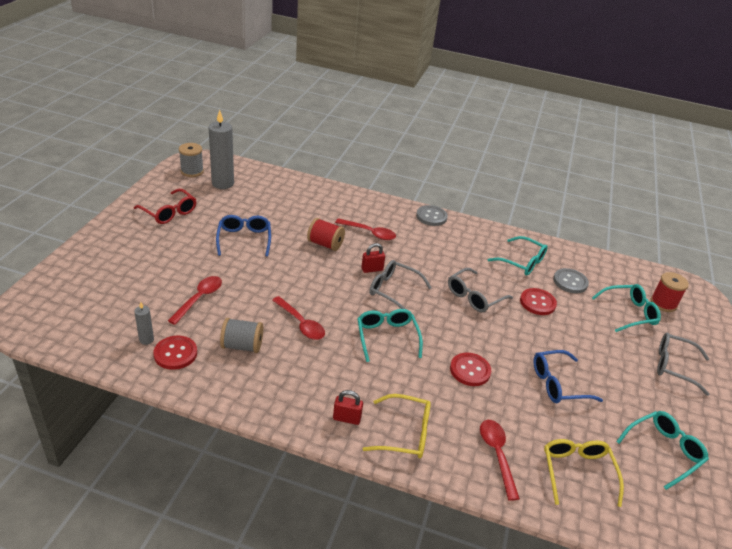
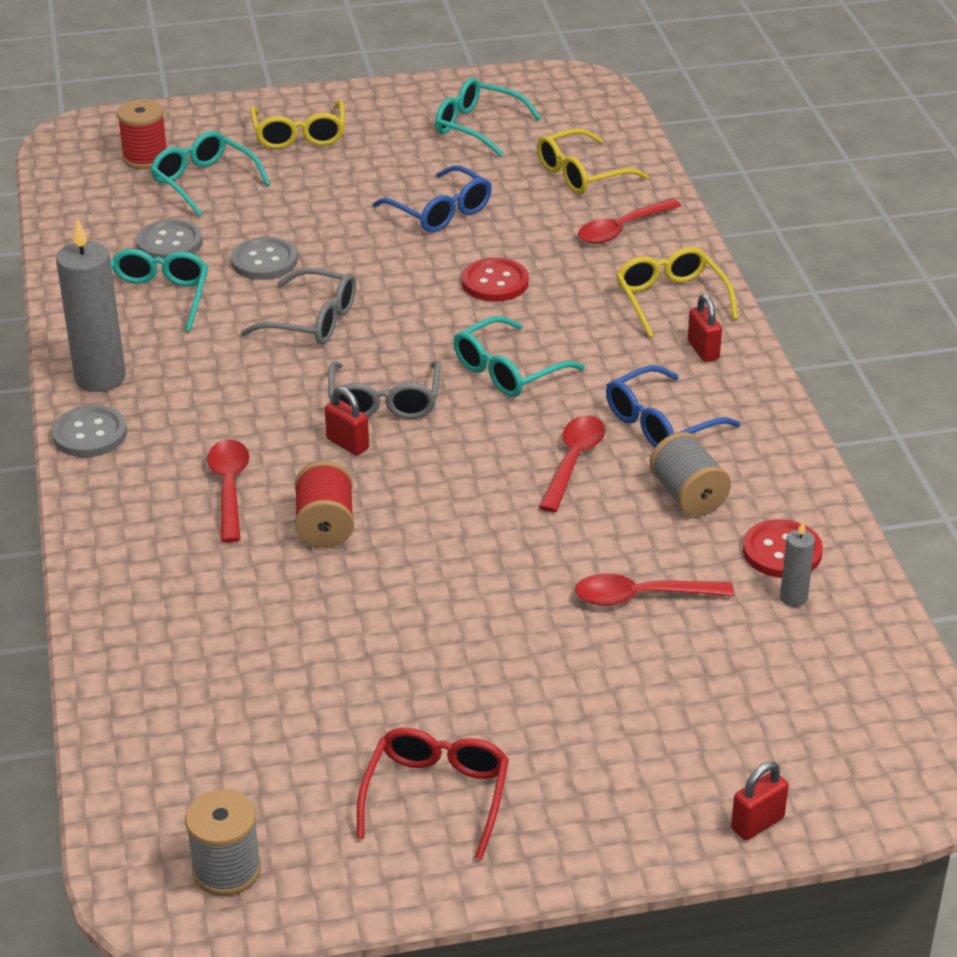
camera: 115 degrees left, 0 degrees up
(65, 266) = (757, 823): none -> red padlock
(223, 183) = (234, 783): grey candle -> grey candle (100, 377)
(244, 240) = (419, 633): blue glasses -> blue glasses (661, 422)
(537, 303) = (264, 261): red button -> grey button
(675, 366) = (299, 134): grey glasses -> yellow glasses

